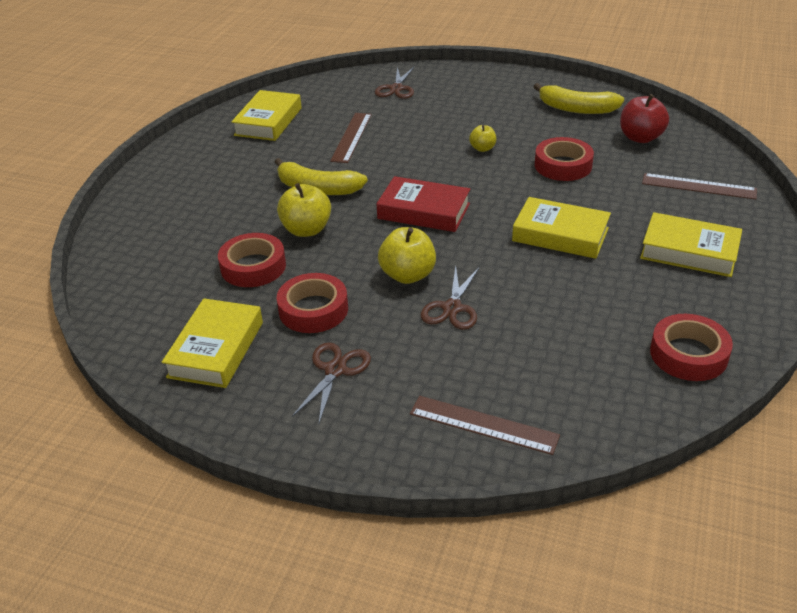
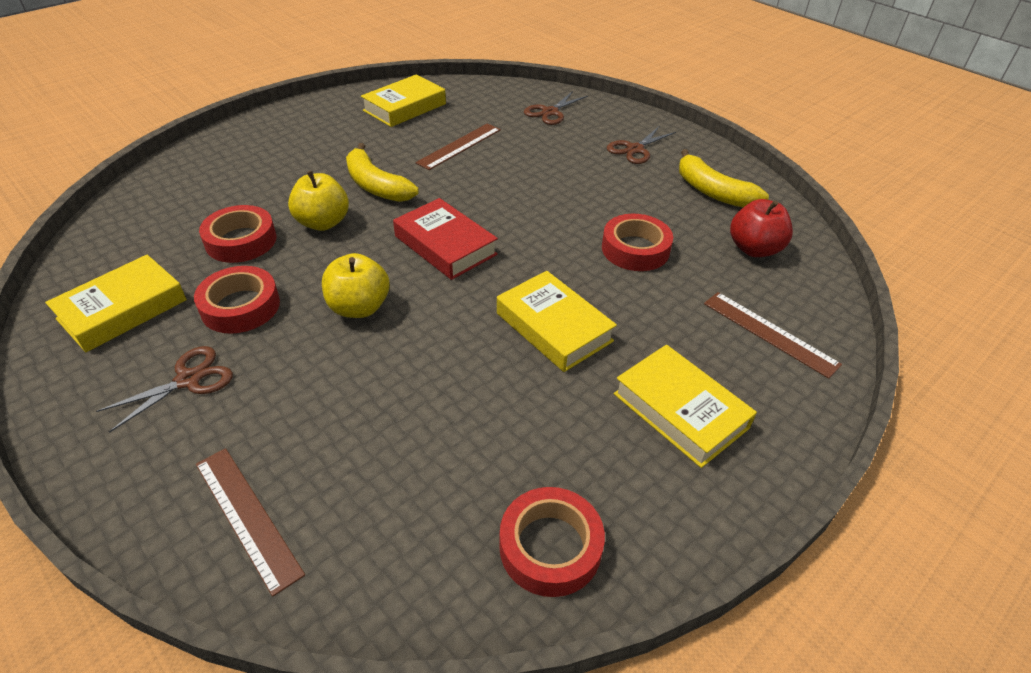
camera: 25 degrees right, 5 degrees up
(452, 308) = (361, 363): brown scissors -> brown scissors (635, 149)
(482, 148) = (570, 201): yellow apple -> none

